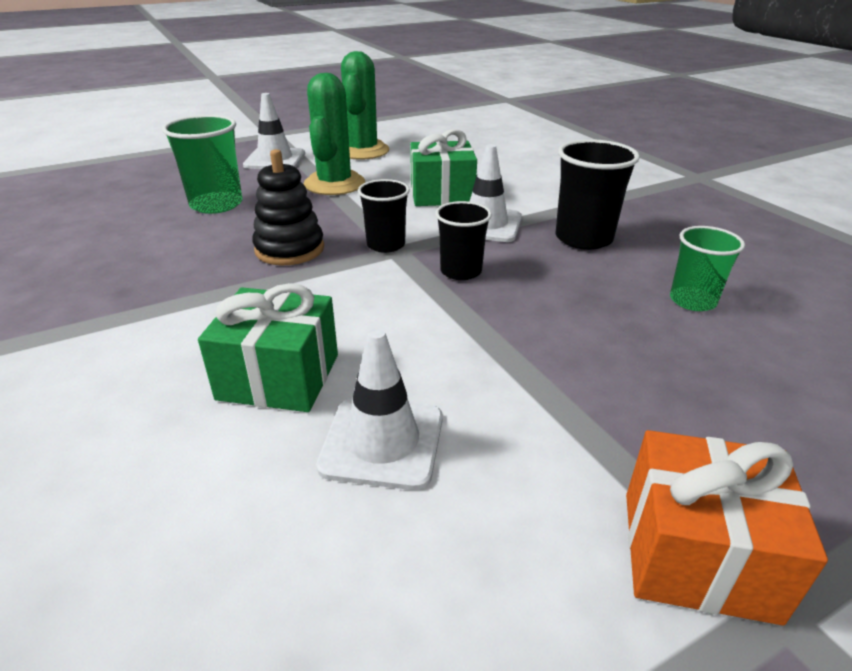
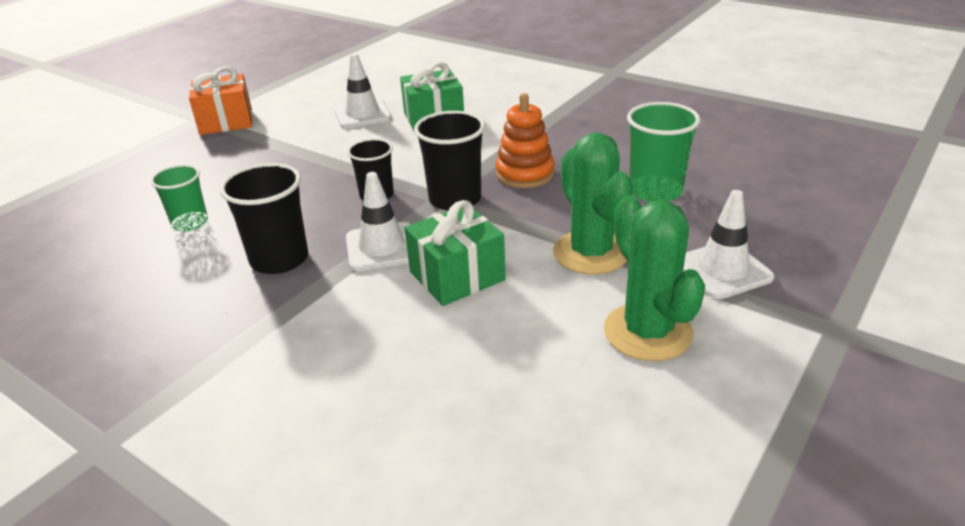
camera: 155 degrees right, 0 degrees up
(289, 249) = (525, 174): black stacking toy -> orange stacking toy
(386, 245) = (455, 199): black cup -> black cup, size x1.51

